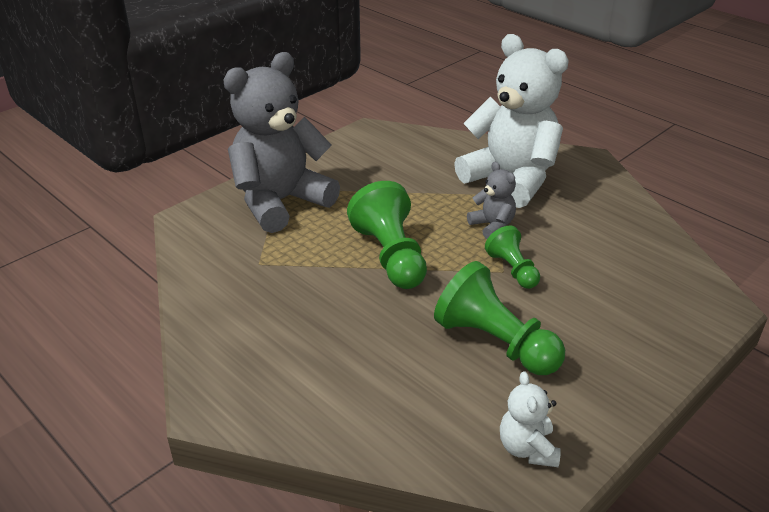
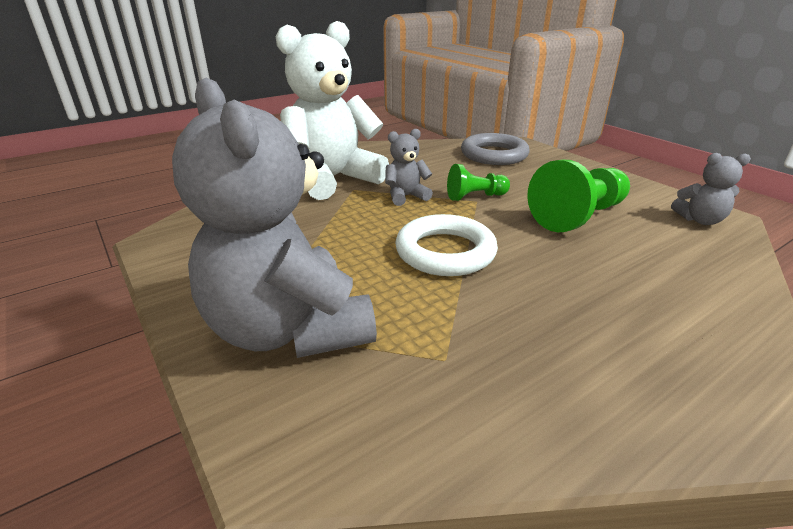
camera: 80 degrees left, 5 degrees down
(391, 256) = (445, 252): green pawn -> white ring
(527, 448) = (700, 220): white teddy bear -> grey teddy bear
(655, 282) = (494, 155): none -> grey ring

